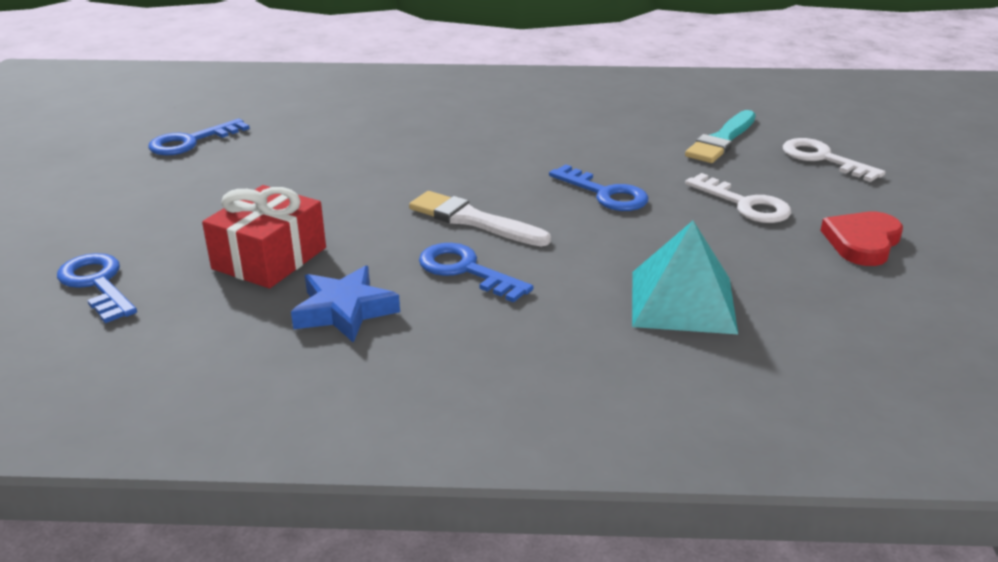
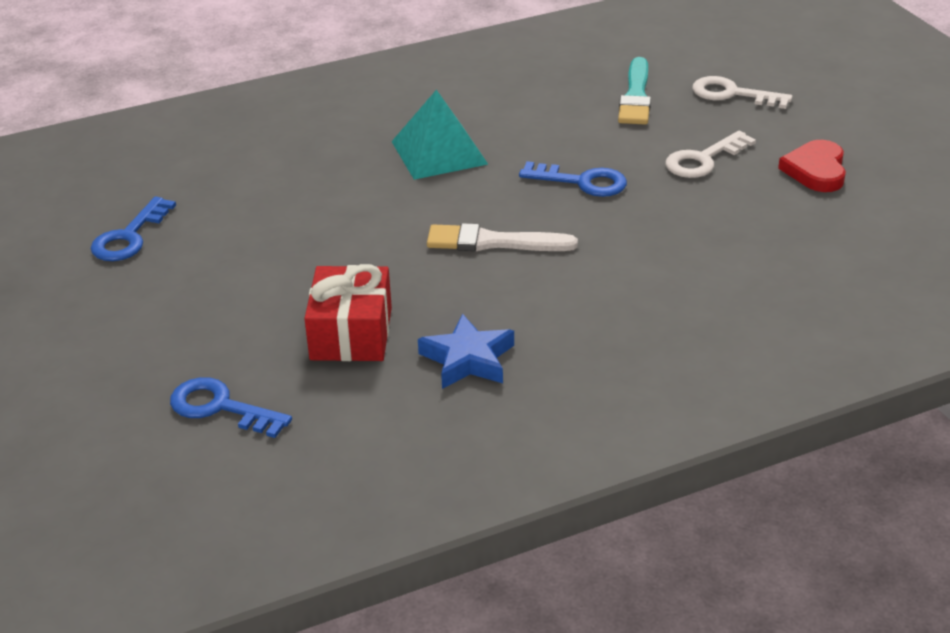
camera: 25 degrees left, 5 degrees up
(466, 270) = (532, 291): blue key -> none
(682, 301) = (722, 265): turquoise pyramid -> turquoise pyramid (439, 152)
(745, 204) = (703, 160): white key -> white key turned 120 degrees clockwise

